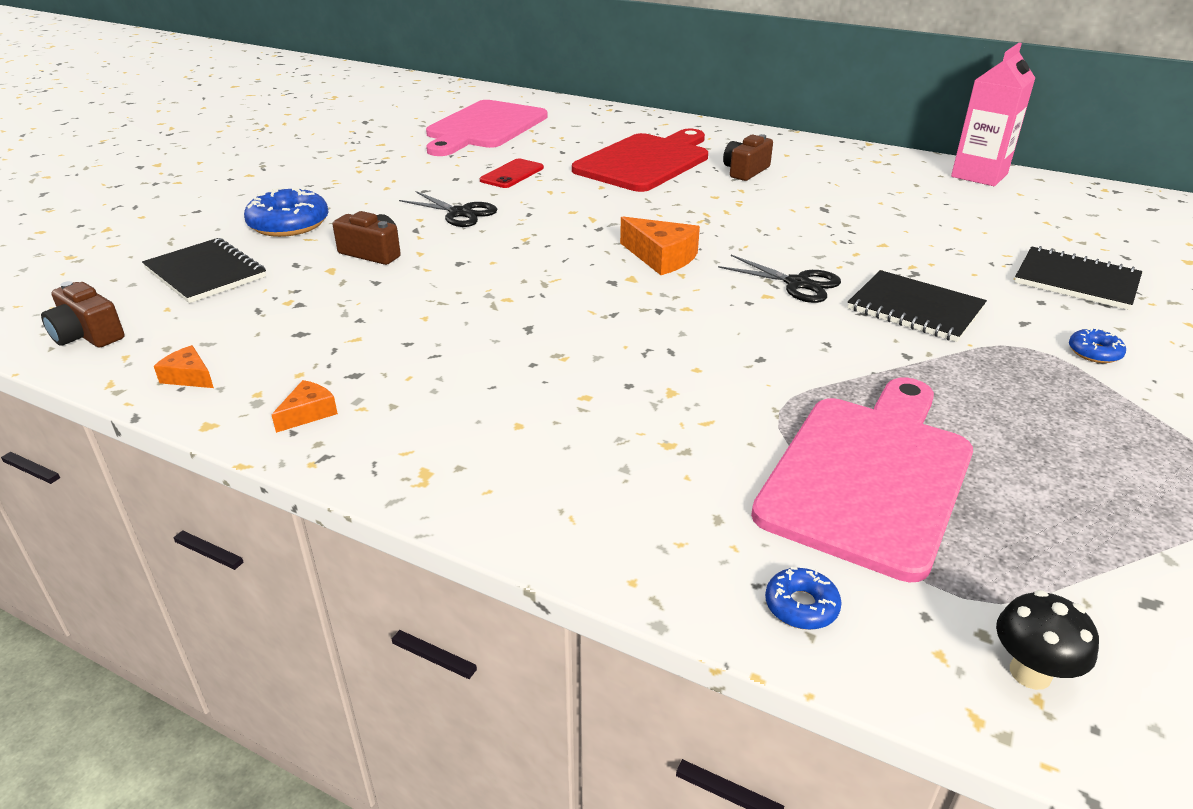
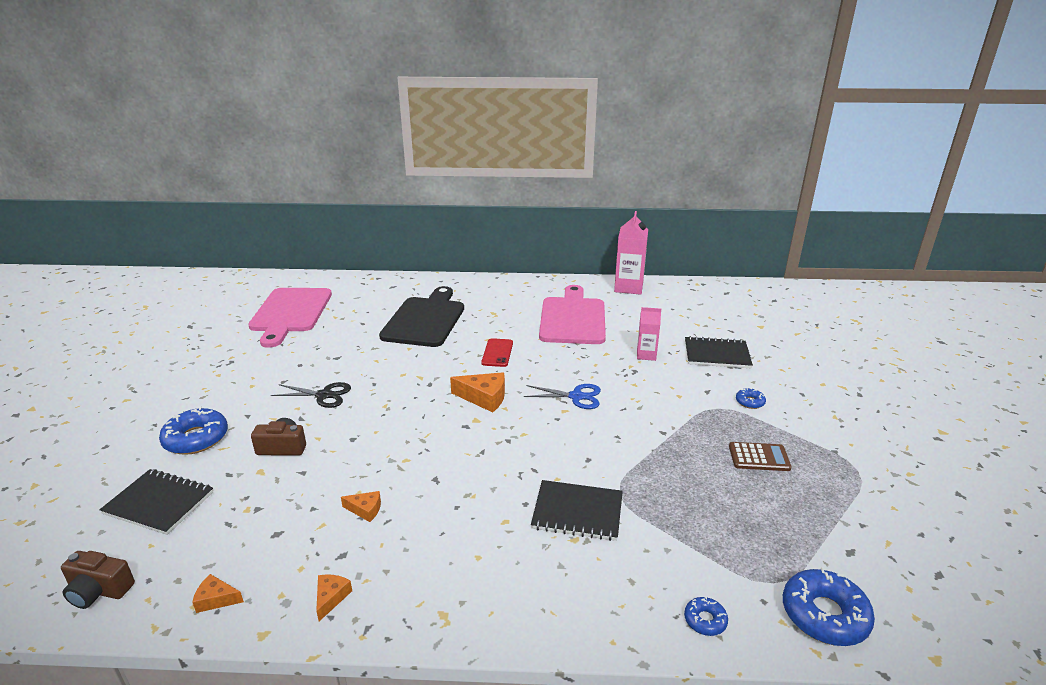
camera: 25 degrees left, 5 degrees down
(418, 337) = (365, 510): none -> orange cheese
(512, 174) = (339, 351): red phone -> red phone (497, 353)
(646, 161) = (425, 320): red cutting board -> black cutting board
(745, 171) = (494, 314): brown camera -> none
(797, 284) = (576, 396): black scissors -> blue scissors
(870, 475) = (690, 521): pink cutting board -> pink cutting board (573, 318)
(915, 309) = (649, 397): black notebook -> black notebook (577, 512)
(949, 258) = (646, 355): none -> pink carton
(1030, 673) = (824, 615): black mushroom -> blue donut
(1058, 427) = (759, 457): none -> brown calculator

